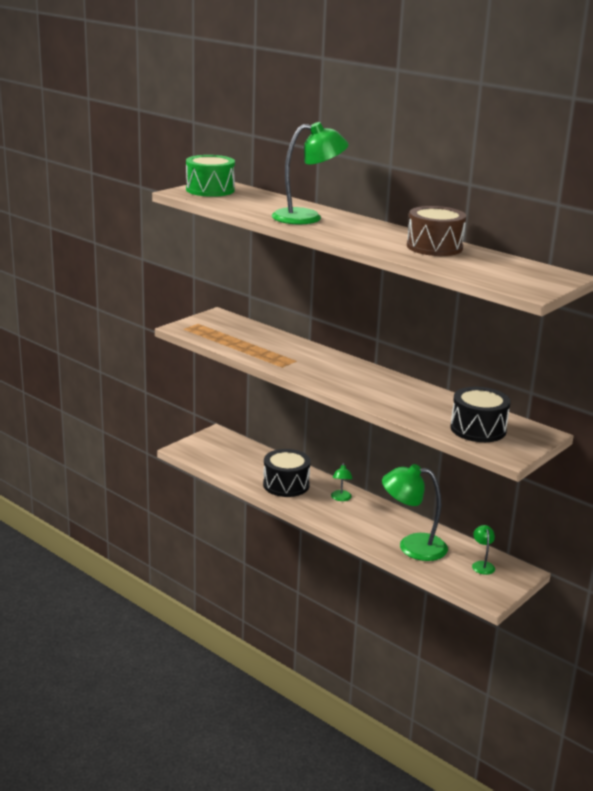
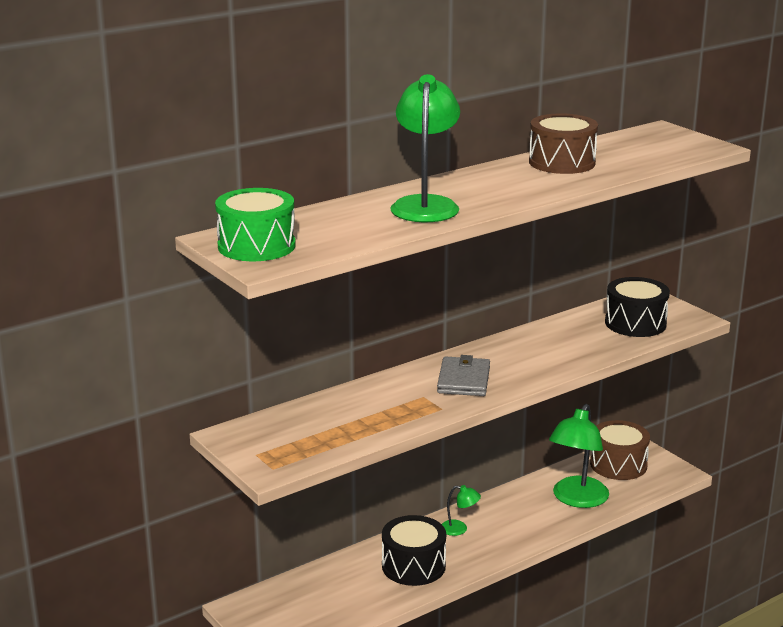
camera: 75 degrees left, 0 degrees up
(328, 371) = (463, 380): none -> grey wallet
(482, 565) = (618, 464): green lamp -> brown drum

